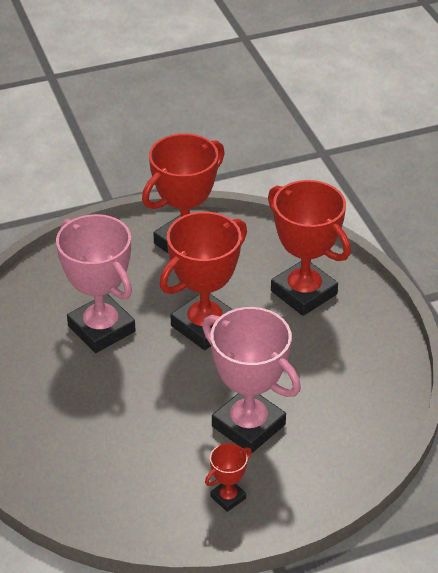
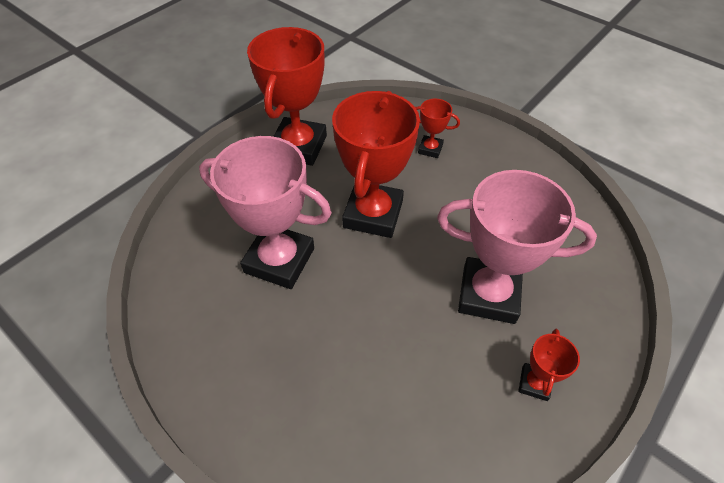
camera: 30 degrees left, 10 degrees up
(303, 292) = (430, 149): red trophy -> red trophy, size x0.46

